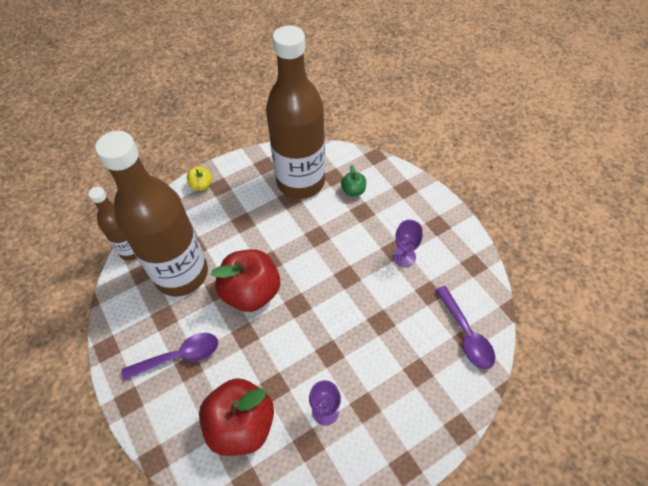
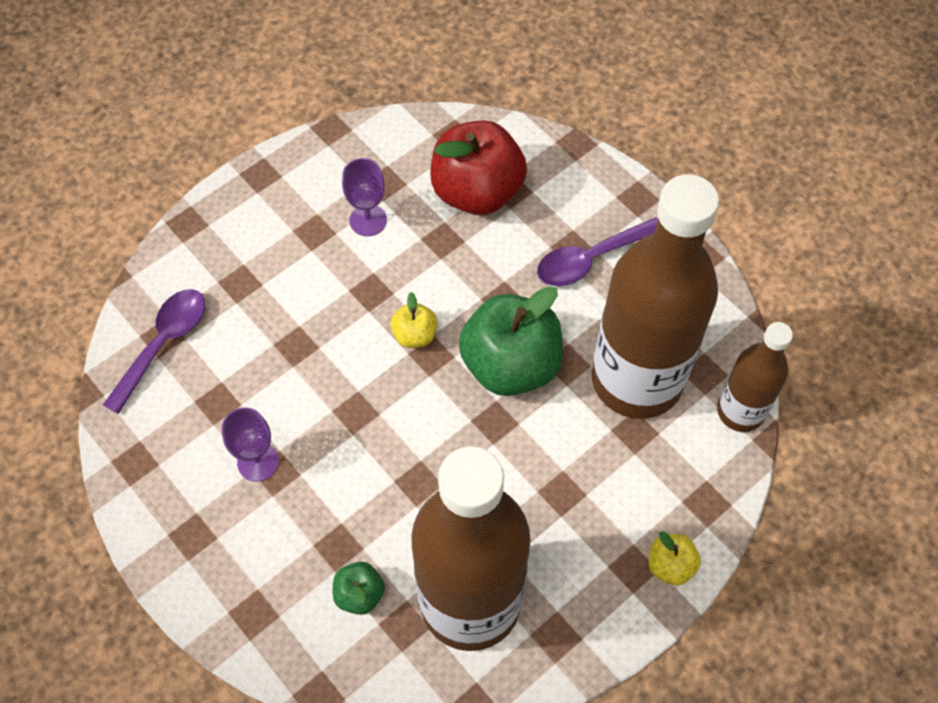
camera: 170 degrees right, 5 degrees up
(251, 292) = (510, 365): red apple -> green apple
(305, 319) = (415, 335): none -> yellow apple
(466, 334) = (163, 344): purple spoon -> purple spoon turned 60 degrees clockwise

